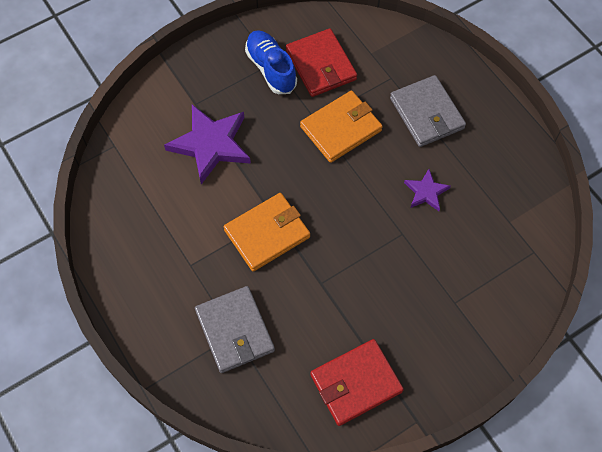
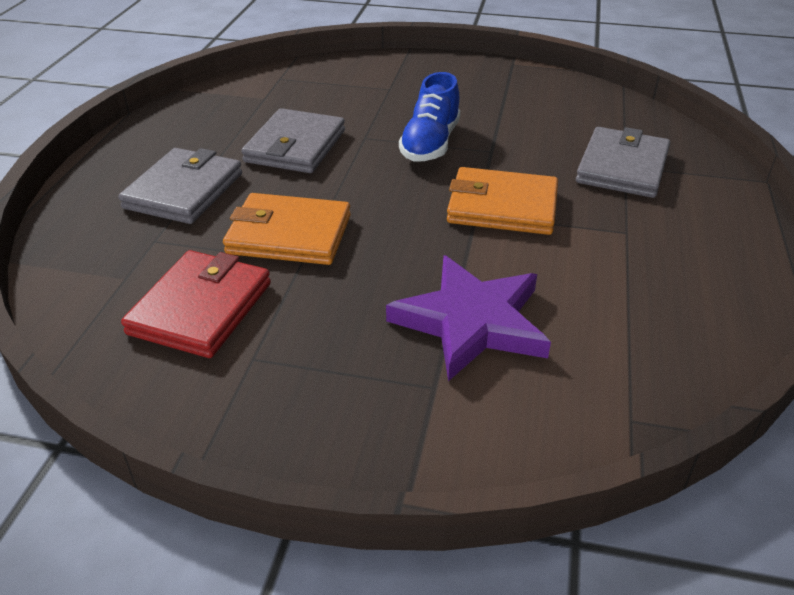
camera: 135 degrees left, 25 degrees down
(271, 68) = (266, 352): blue shoe -> blue shoe (430, 144)
(356, 383) = (538, 95): red wallet -> none
(426, 192) = (295, 146): purple star -> grey wallet

